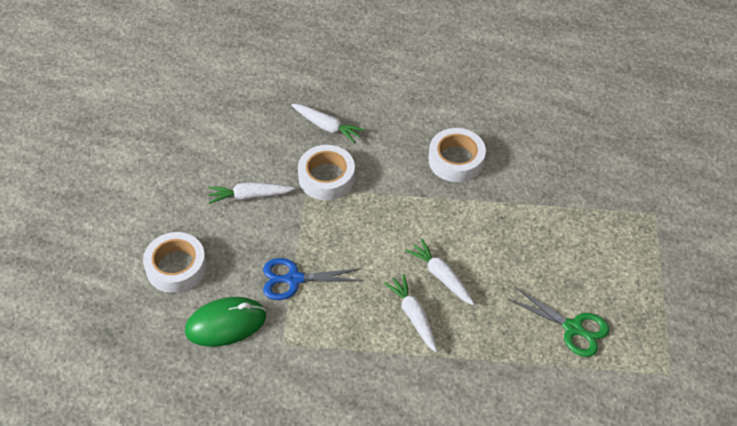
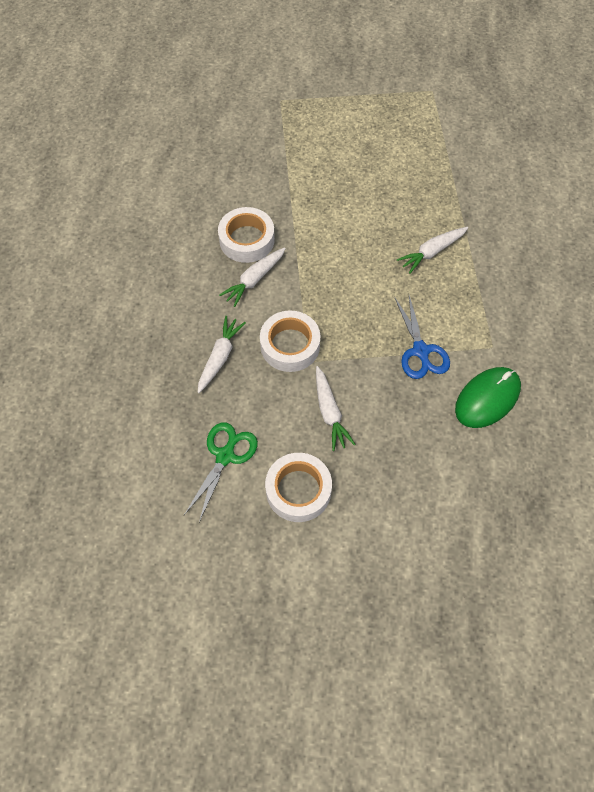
camera: 100 degrees left, 10 degrees up
(176, 267) = (437, 461): white tape -> white tape (298, 490)
(226, 324) = (487, 399): green mouse -> green mouse turned 75 degrees clockwise
(441, 276) = (384, 237): white carrot -> white carrot (254, 280)
(573, 328) = (410, 146): green scissors -> green scissors (225, 456)

